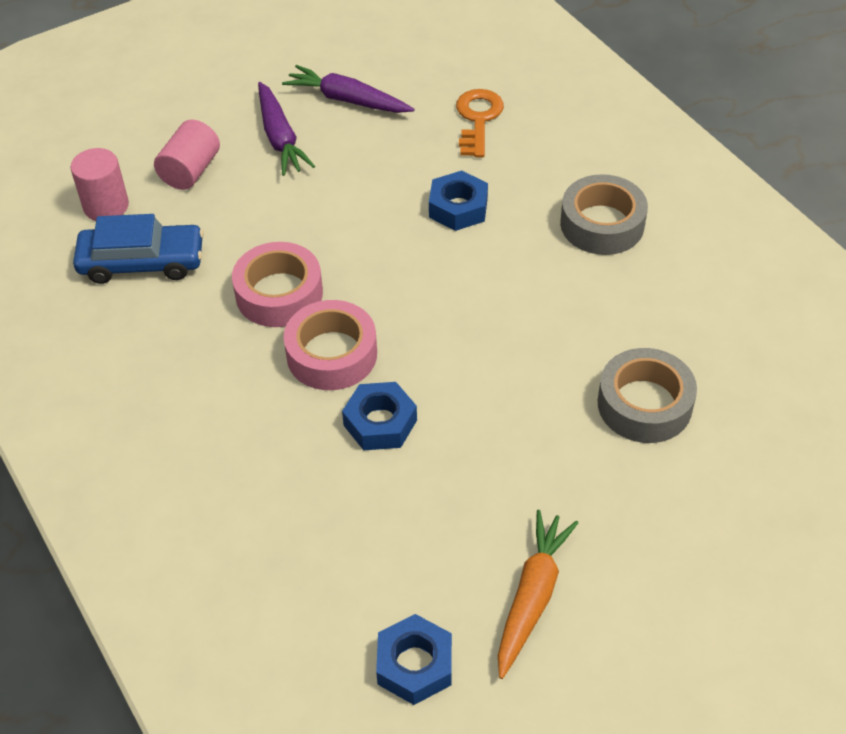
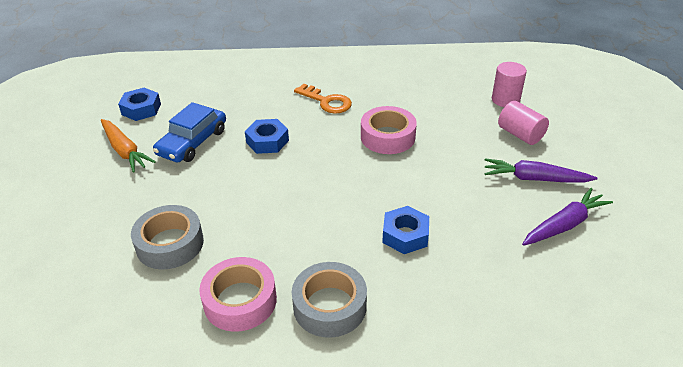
camera: 120 degrees right, 10 degrees down
(142, 262) = (449, 101): blue car -> blue car (192, 142)
(332, 354) = (327, 141): pink tape -> pink tape (240, 301)
(478, 119) = (501, 290): orange key -> orange key (326, 101)

